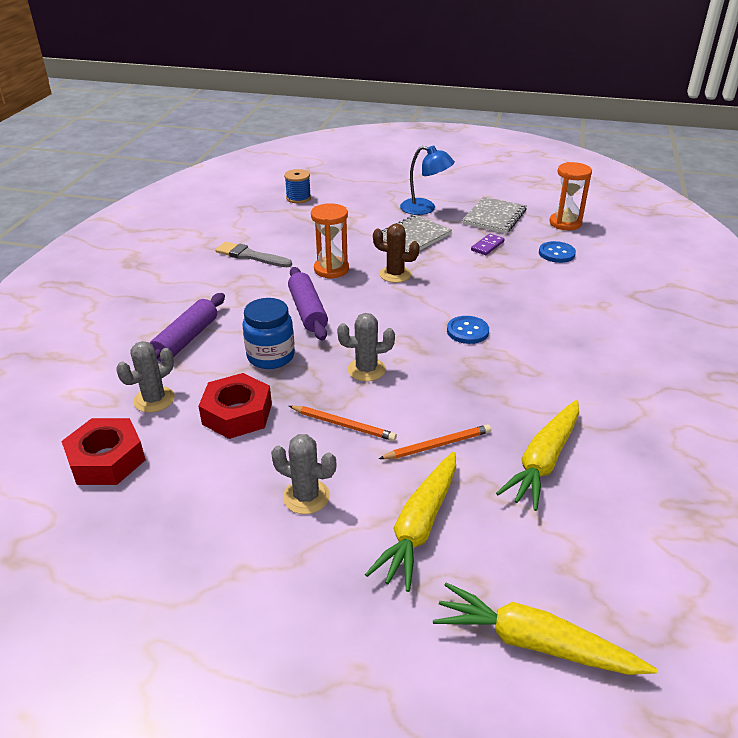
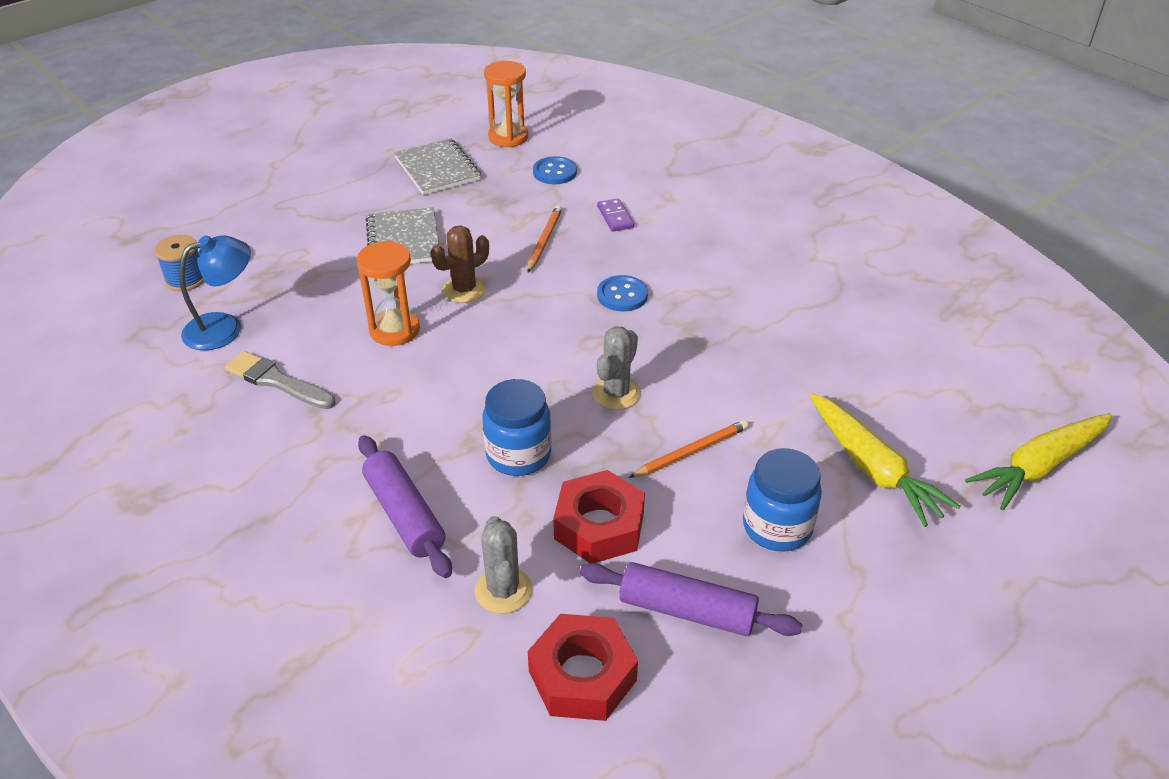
camera: 55 degrees left, 5 degrees up
(250, 256) = (277, 381): grey brush -> grey brush turned 60 degrees clockwise
(306, 497) = (777, 527): grey cactus -> blue jar
(307, 311) = (460, 387): purple rolling pin -> purple rolling pin (687, 611)
(425, 209) = (355, 202): blue lamp -> blue lamp (224, 328)
(437, 445) = (775, 403): orange pencil -> orange pencil (544, 240)
(487, 246) = (488, 203): purple domino -> purple domino (615, 217)
(543, 461) = (848, 351): yellow carrot -> none

